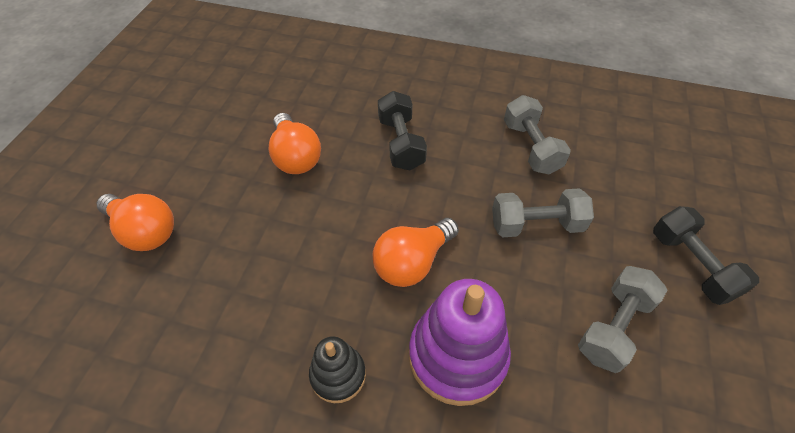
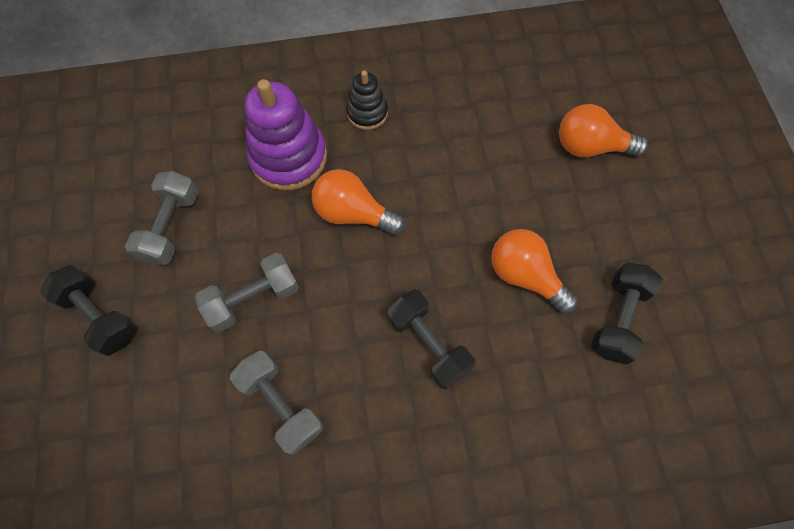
camera: 155 degrees right, 15 degrees up
(253, 109) = (618, 318): none -> black dumbbell
(412, 262) = (353, 213): orange light bulb -> orange light bulb turned 90 degrees counterclockwise

